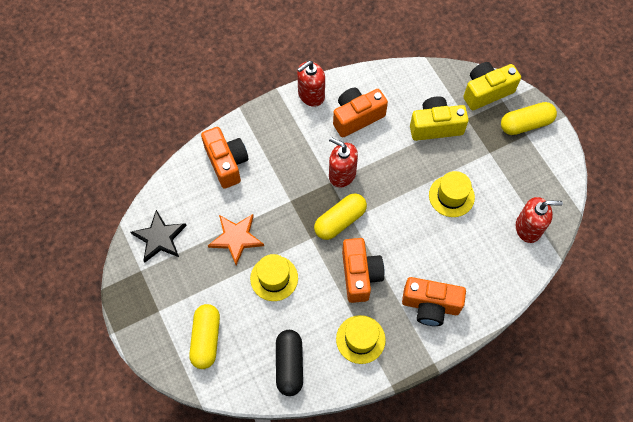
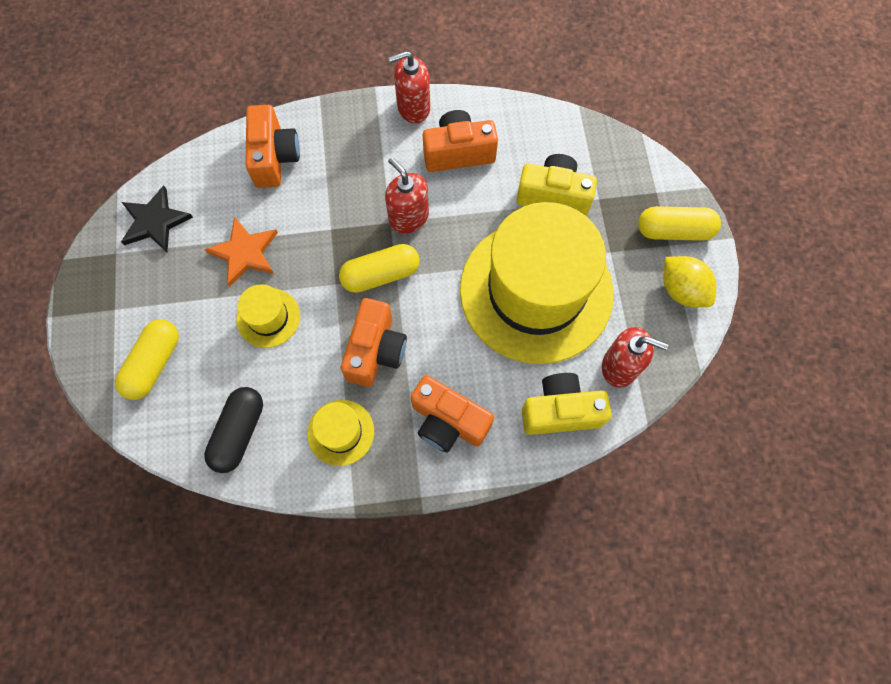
camera: 20 degrees right, 5 degrees up
(451, 196) = (536, 291): yellow hat -> yellow hat, size x2.45
(486, 91) = (639, 173): yellow camera -> yellow camera (560, 411)
(547, 163) = (682, 290): none -> yellow lemon

